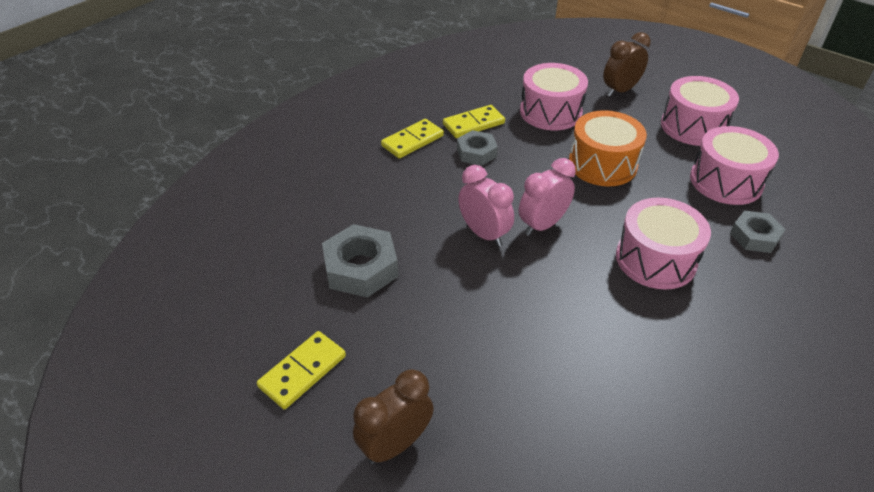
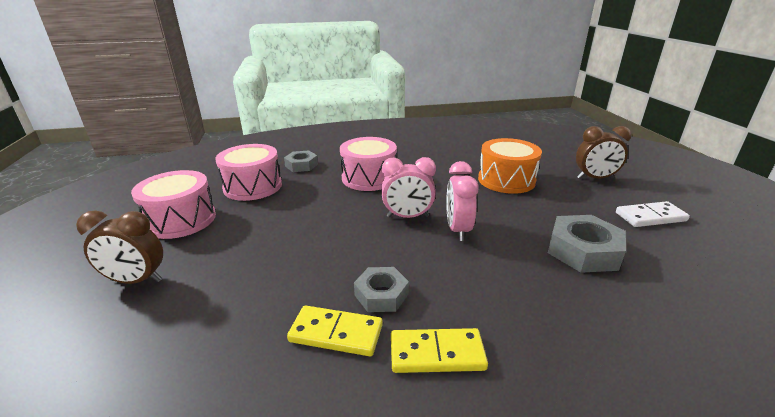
camera: 140 degrees left, 15 degrees down
(303, 371) = (650, 217): yellow domino -> white domino
(550, 112) = (240, 297): pink drum -> none
(602, 164) = (297, 229): orange drum -> orange drum (506, 180)

